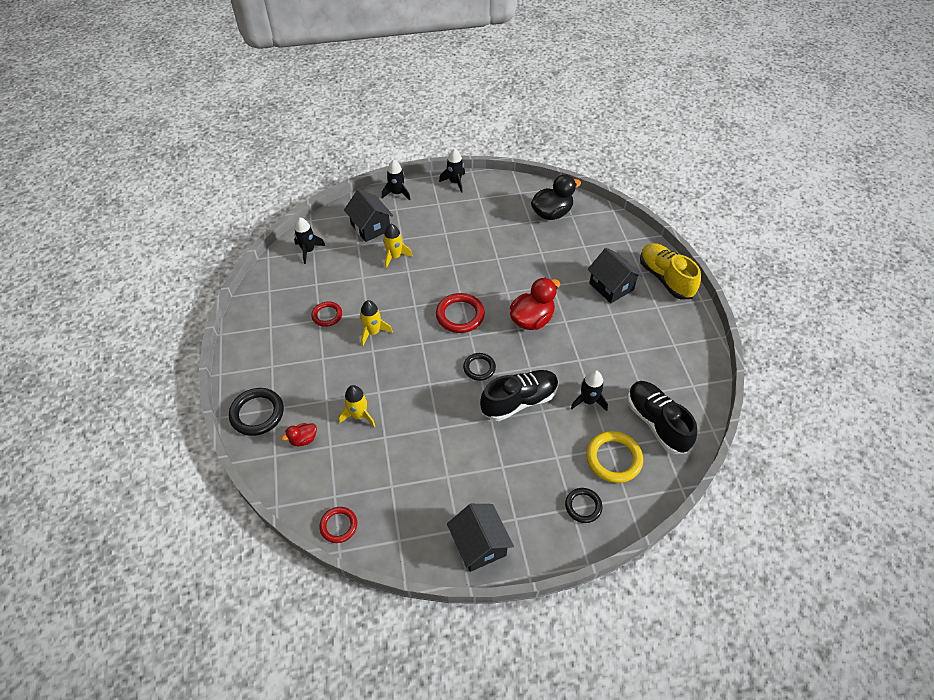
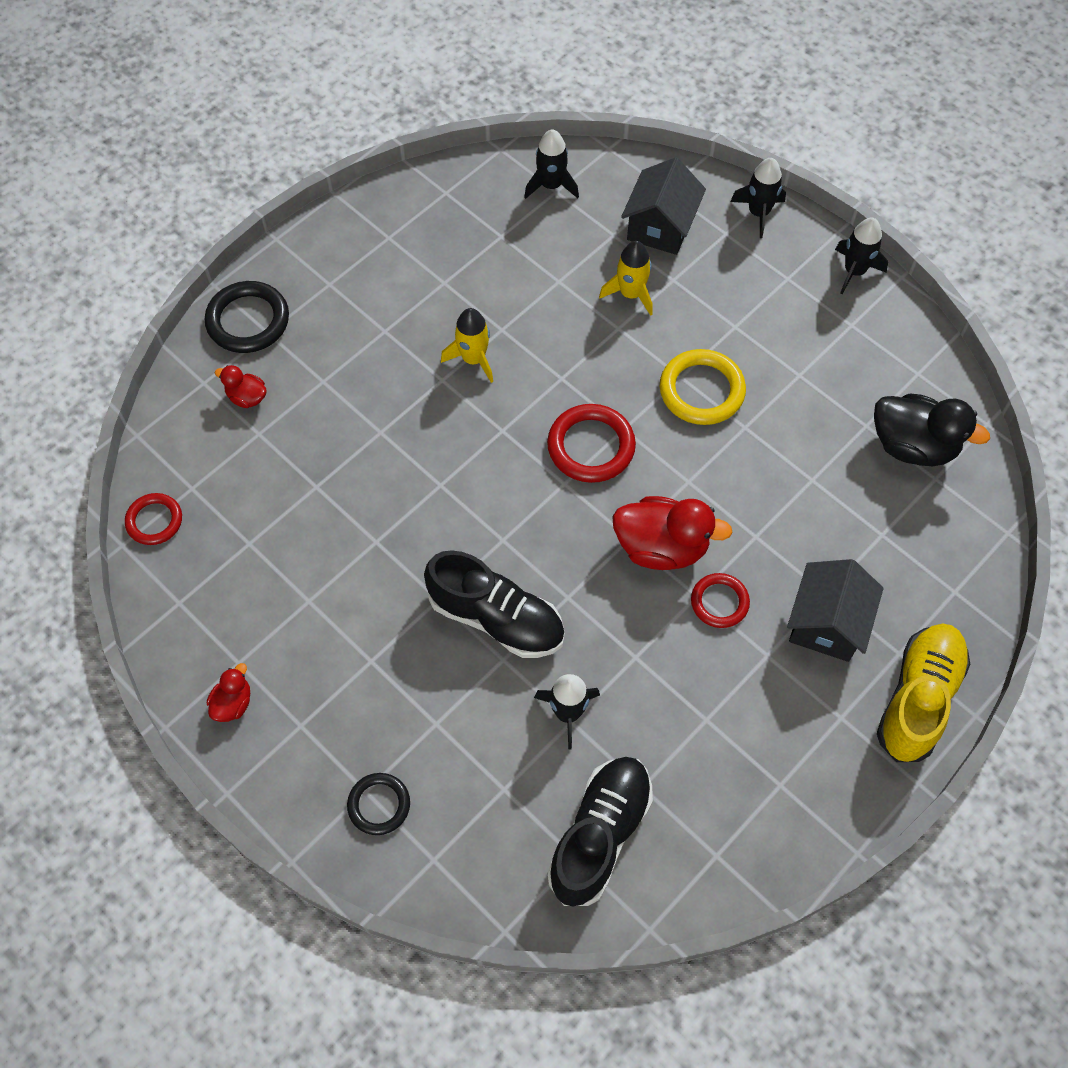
camera: 55 degrees right, 10 degrees up
(327, 315) = (458, 286): red ring -> red ring (719, 602)
(359, 415) = (327, 434): yellow rocket -> none
(479, 368) = (515, 530): black ring -> none
(479, 545) = (233, 703): black house -> red duck
(613, 458) = (489, 805): yellow ring -> yellow ring (701, 390)

